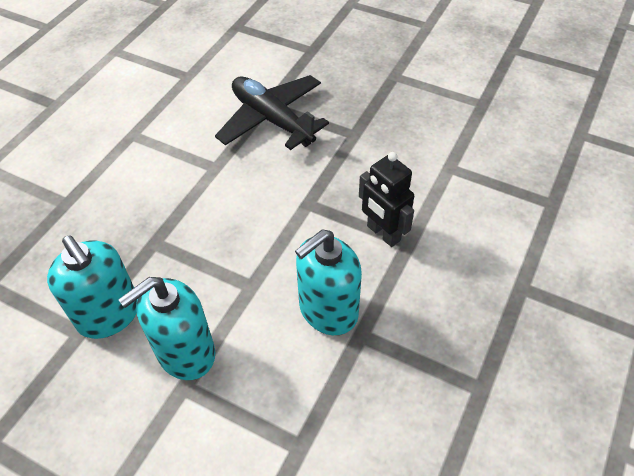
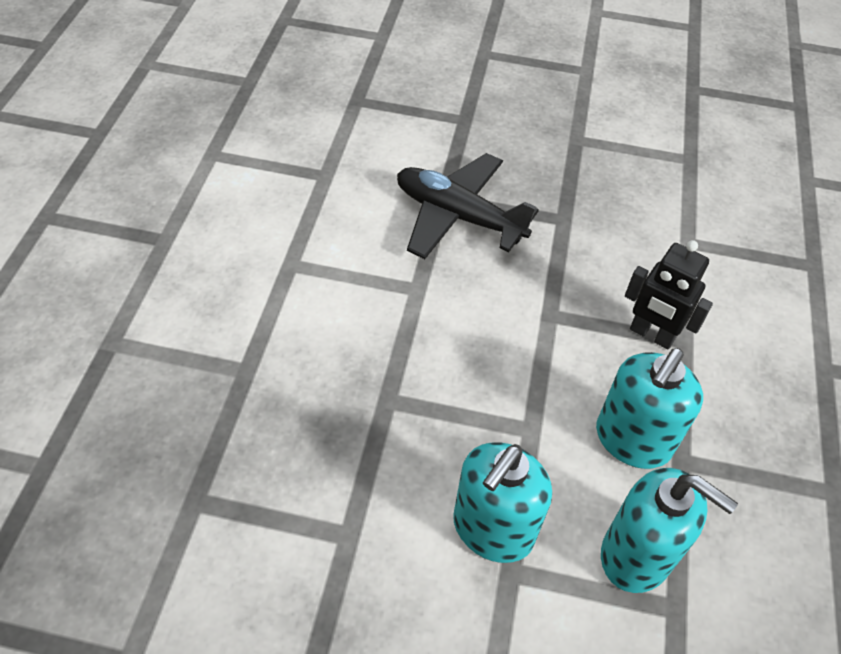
camera: 20 degrees left, 0 degrees up
(109, 315) = (375, 503): turquoise soap dispenser -> turquoise soap dispenser (636, 555)

